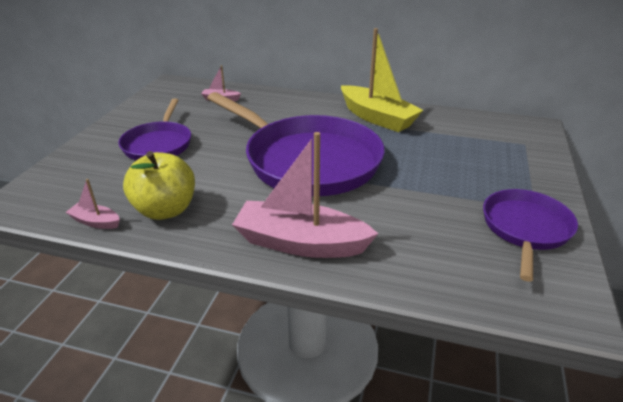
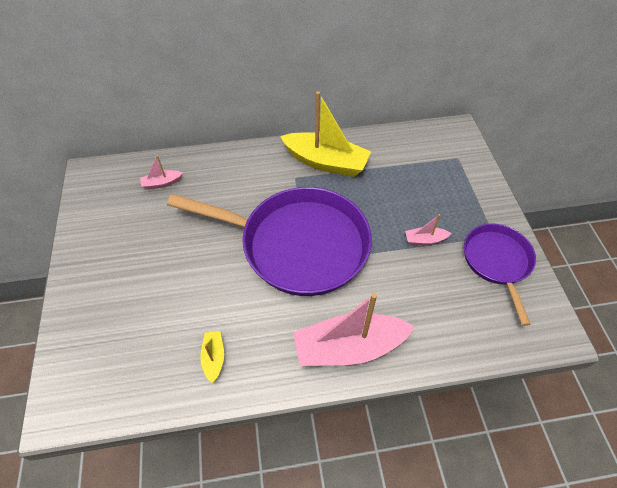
camera: 25 degrees left, 20 degrees up
(96, 222) = (161, 400): pink boat -> pink boat (425, 240)
(158, 144) = (145, 274): purple pan -> none
(165, 210) = (214, 358): yellow apple -> yellow boat

